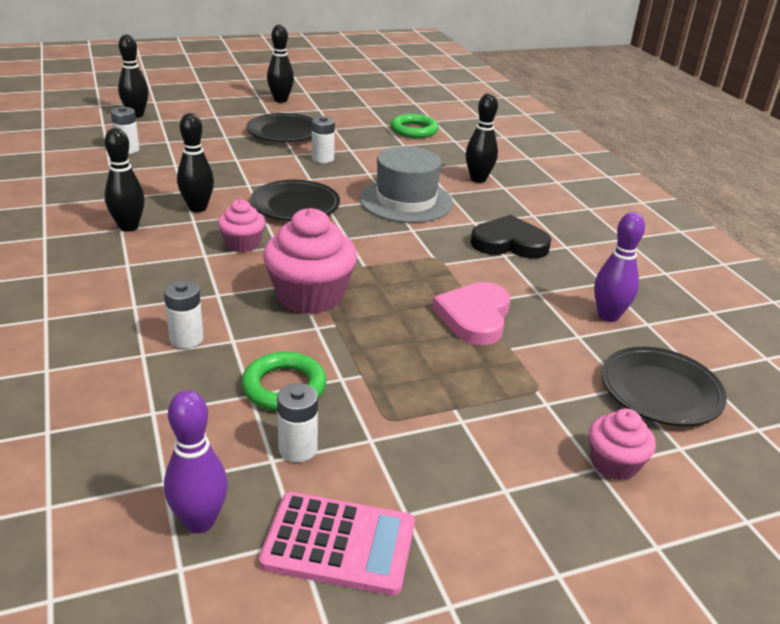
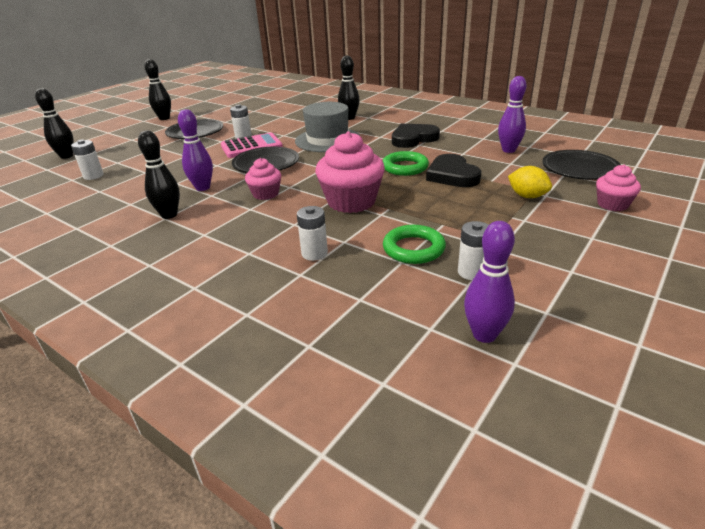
camera: 30 degrees left, 0 degrees up
(197, 208) = (203, 188): black bowling pin -> purple bowling pin
(339, 543) = (567, 301): pink calculator -> pink calculator (251, 146)
(414, 130) = (275, 108): green ring -> green ring (405, 167)
(474, 317) = (452, 175): pink heart -> black heart
(519, 392) = (527, 196): none -> yellow lemon

